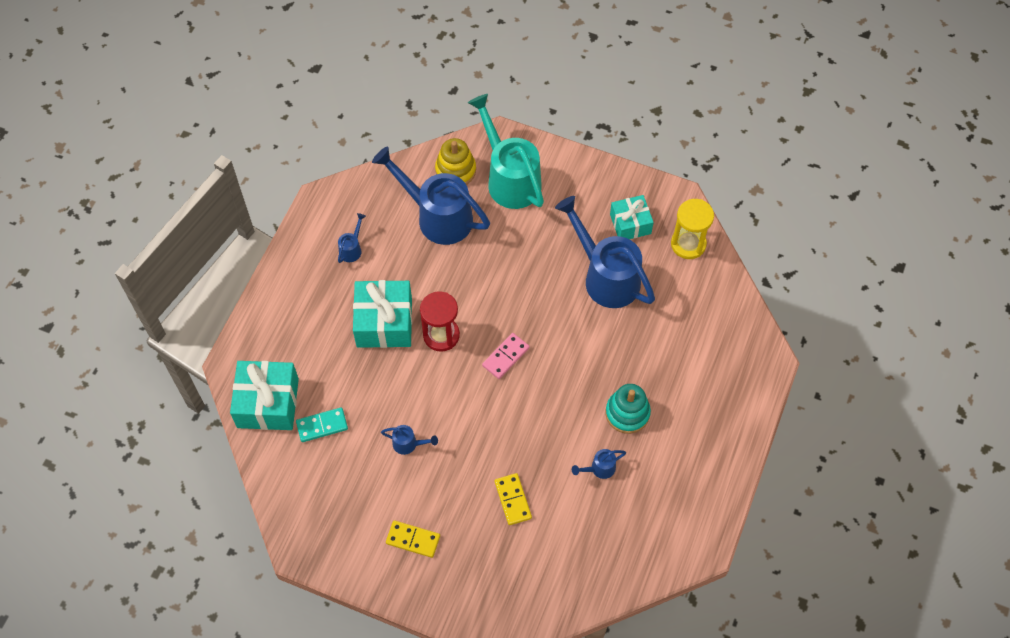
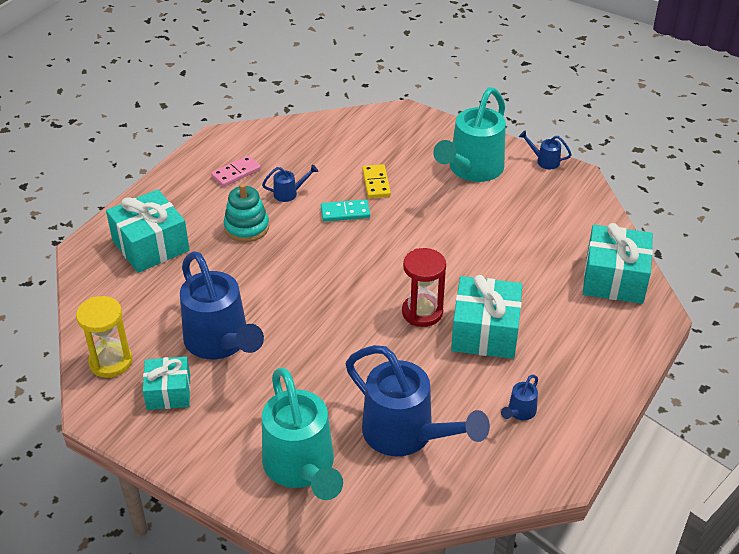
camera: 170 degrees left, 20 degrees down
(322, 426) = (556, 254): turquoise domino -> turquoise domino (345, 212)
(408, 444) = (469, 231): blue watering can -> blue watering can (544, 161)
(413, 540) = (472, 169): yellow domino -> turquoise watering can
(455, 170) = (372, 489): yellow stacking toy -> none
(505, 357) = (356, 285): pink domino -> pink domino (236, 173)
(710, 374) = (150, 245): none -> turquoise gift

